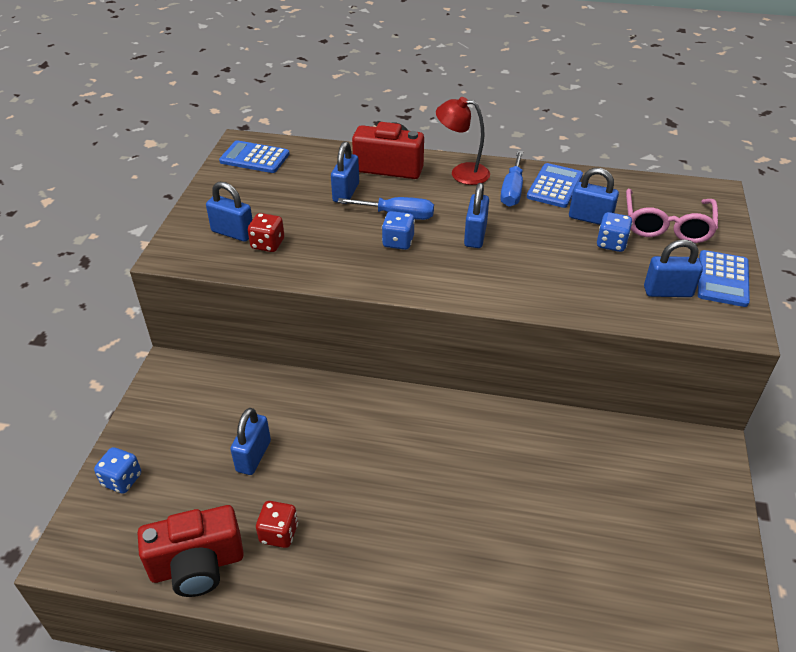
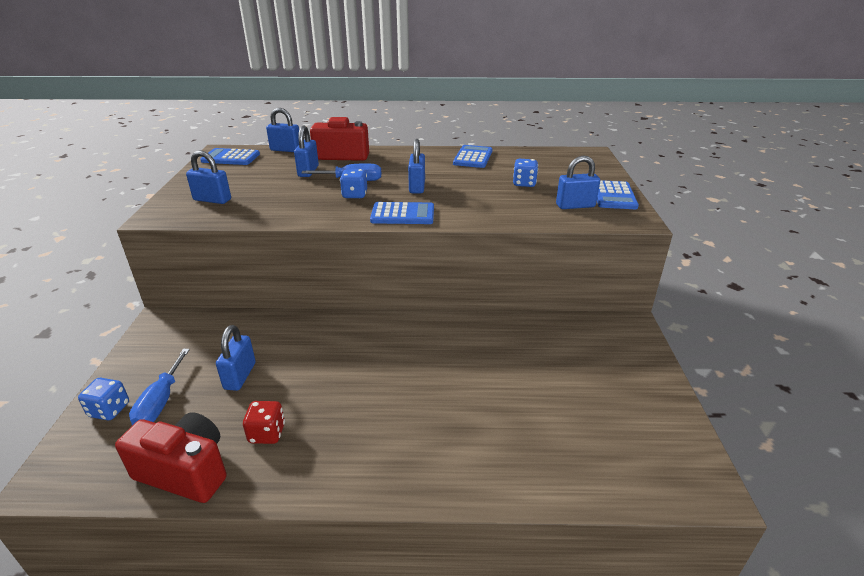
camera: 10 degrees left, 10 degrees down
(197, 565) = (185, 471): red camera -> red camera turned 135 degrees counterclockwise
(267, 244) = (243, 204): red dice -> none
(451, 283) = (402, 214): none -> blue calculator
(462, 173) = (400, 155): red lamp -> none
(512, 191) = (441, 162): blue screwdriver -> blue screwdriver (160, 402)
(590, 218) = (504, 172): blue padlock -> blue padlock (286, 150)
(667, 226) = (562, 171): pink glasses -> none

